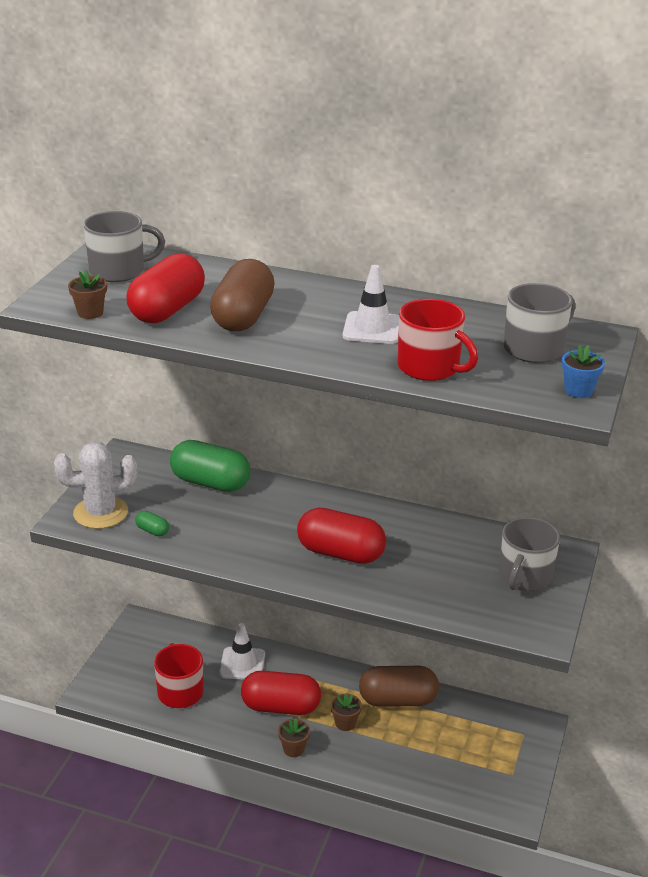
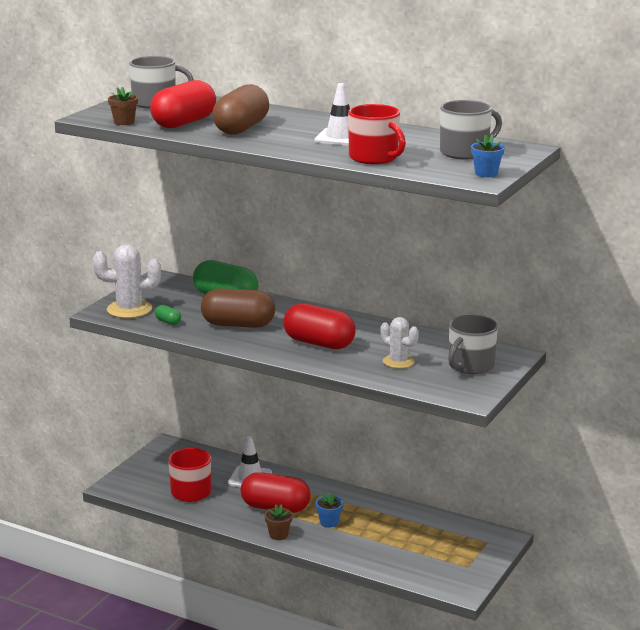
camera: 10 degrees right, 10 degrees down
(345, 723) = (329, 522): brown flower pot -> blue flower pot
(397, 700) = (380, 511): brown capsule -> brown capsule (238, 325)
(441, 577) = (398, 362): none -> white cactus

